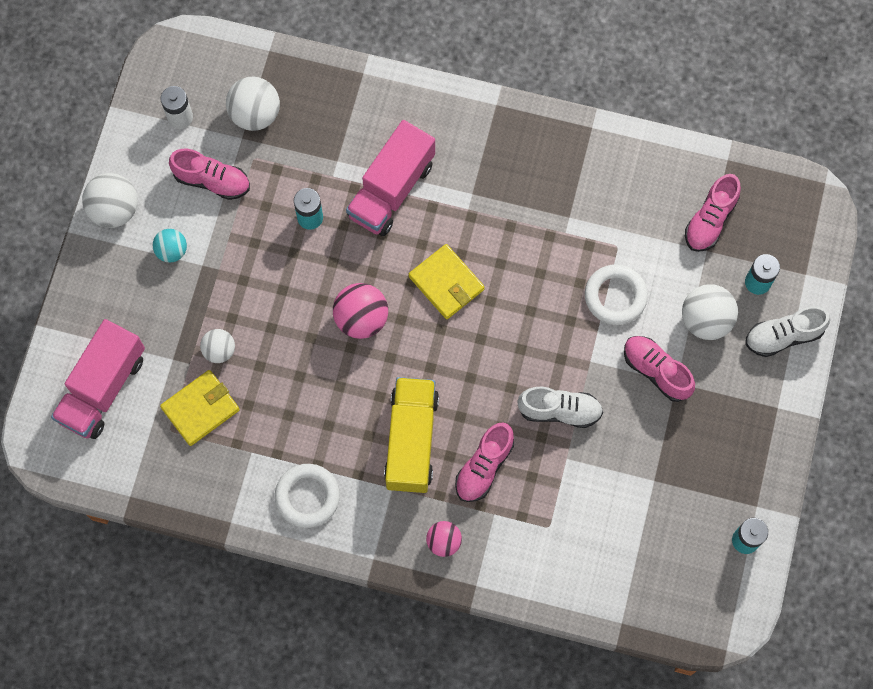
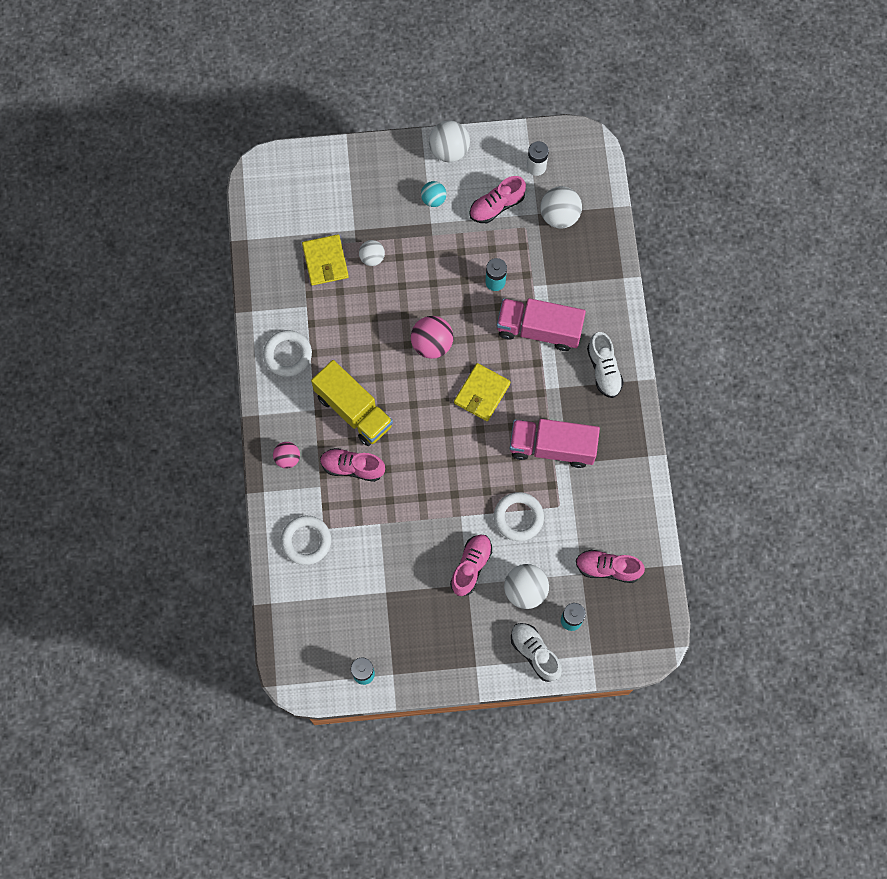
camera: 70 degrees right, 0 degrees up
(103, 388) = (317, 193): pink truck -> pink truck (552, 447)
(200, 409) = (325, 261): yellow wallet -> yellow wallet turned 45 degrees clockwise
(212, 180) = (496, 206): pink shoe -> pink shoe turned 60 degrees clockwise
(411, 441) = (353, 410): yellow truck -> yellow truck turned 60 degrees clockwise
(558, 554) = (306, 541): none -> white ring
(559, 411) = (414, 506): white shoe -> white shoe (604, 370)

